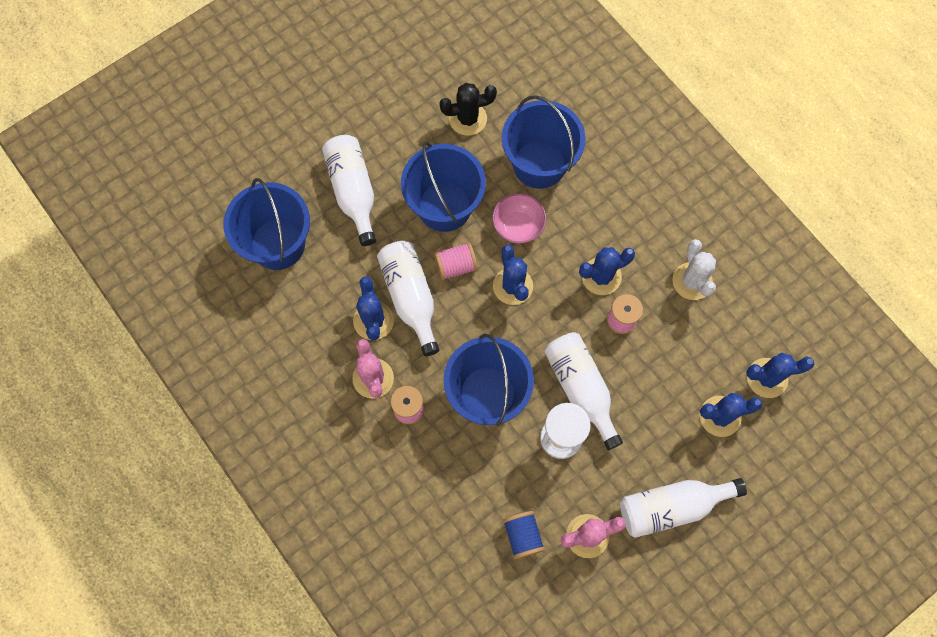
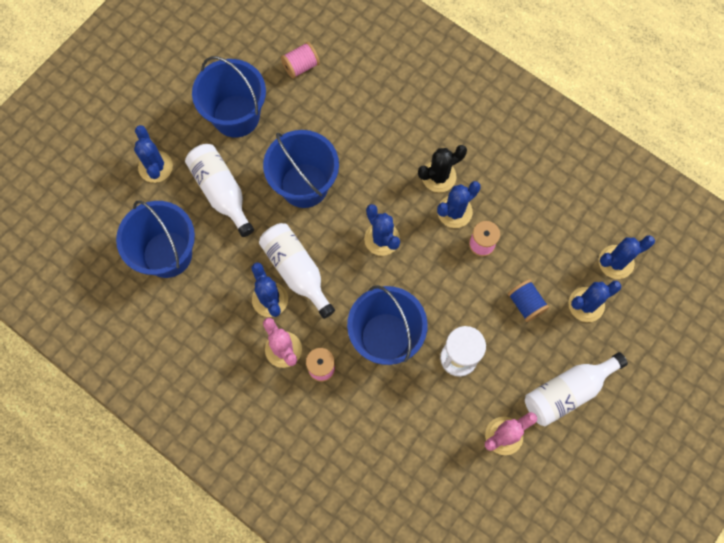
camera: 15 degrees left, 0 degrees up
(290, 147) = (155, 167): none -> blue cactus
(456, 266) = (328, 234): pink spool -> pink spool (301, 66)
(468, 119) = (303, 105): black cactus -> black cactus (438, 176)
(518, 226) = (372, 186): pink bowl -> none
(523, 536) = (449, 451): blue spool -> blue spool (525, 304)
(539, 164) = (375, 129): blue bucket -> blue bucket (236, 116)
(581, 388) = (464, 311): white bottle -> none
(692, 281) = (531, 196): white cactus -> none

